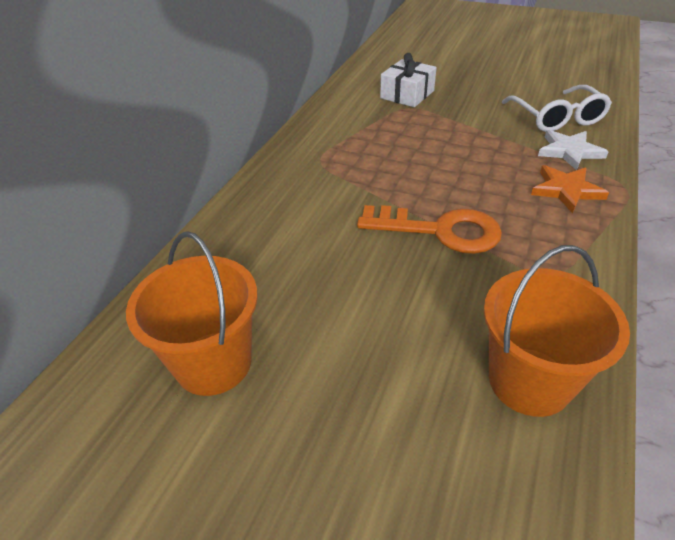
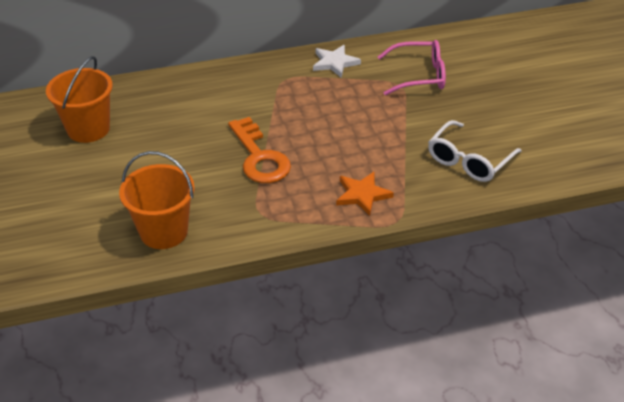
camera: 50 degrees right, 0 degrees up
(407, 94) = (419, 76): white gift -> pink glasses
(569, 151) = (420, 181): white star -> white star (335, 63)

